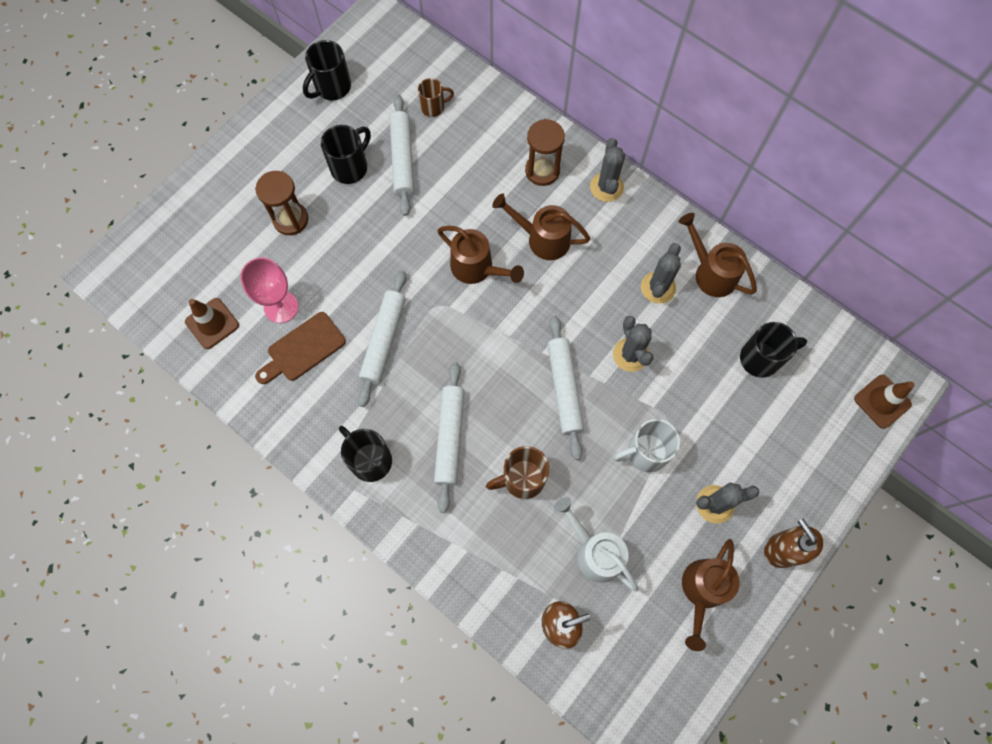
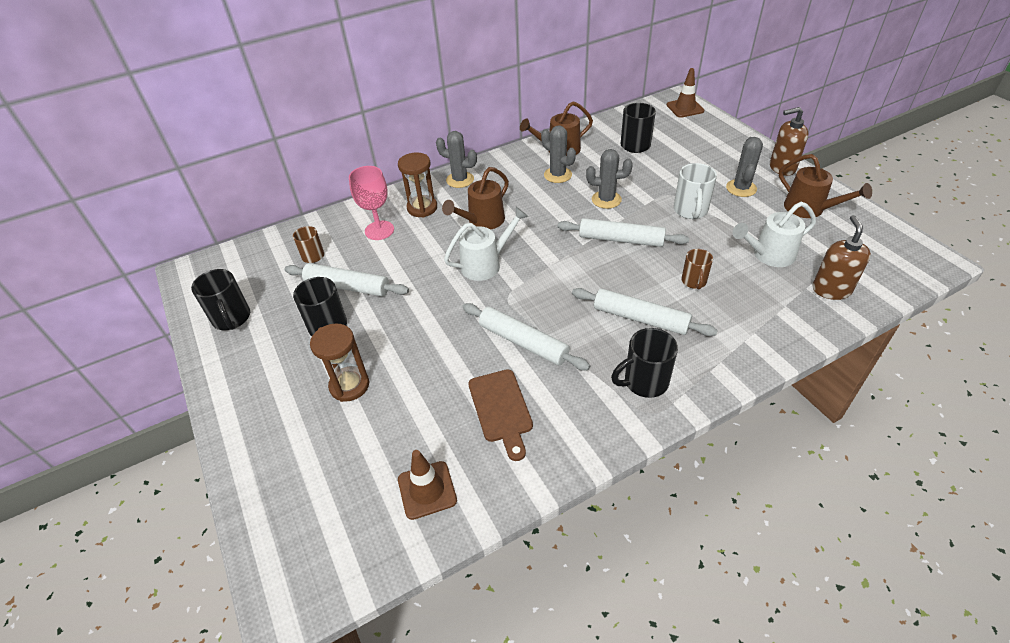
camera: 65 degrees left, 25 degrees down
(281, 307) = (443, 417): pink goblet -> pink goblet (379, 230)
(477, 268) = (486, 264): brown watering can -> white watering can
(522, 479) = (694, 282): brown mug -> brown mug, size x0.65

